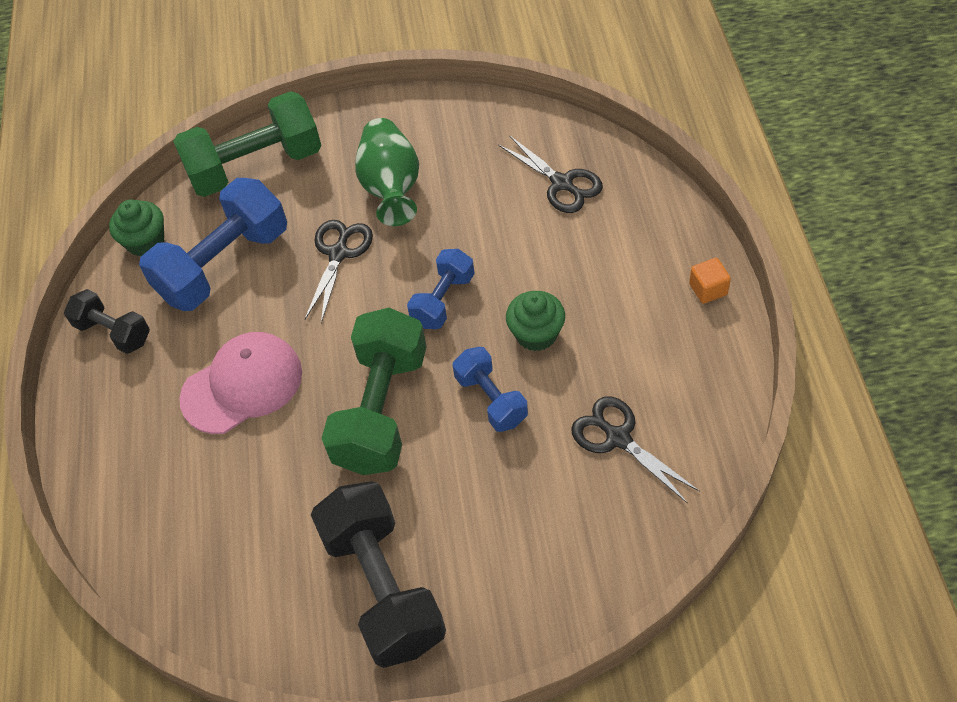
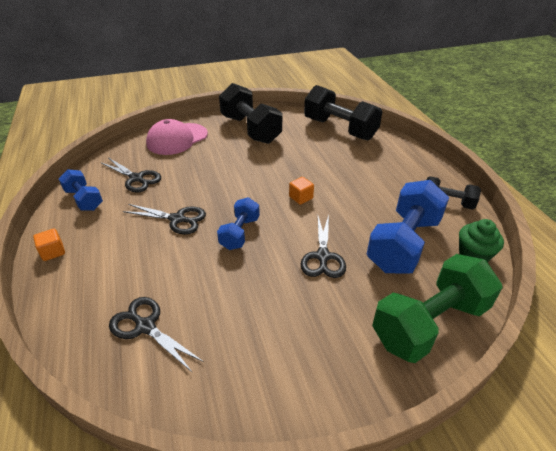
camera: 165 degrees right, 15 degrees down
(186, 566) = (340, 129): none -> black dumbbell
(242, 385) = (350, 185): pink cap -> pink cap (177, 139)
(335, 363) = (301, 197): none -> orange cube
(381, 410) = (267, 180): green dumbbell -> none
(391, 187) = (298, 312): green vase -> none
(491, 399) = (205, 188): blue dumbbell -> blue dumbbell (84, 199)
(536, 334) = (177, 219): green cupcake -> black scissors

